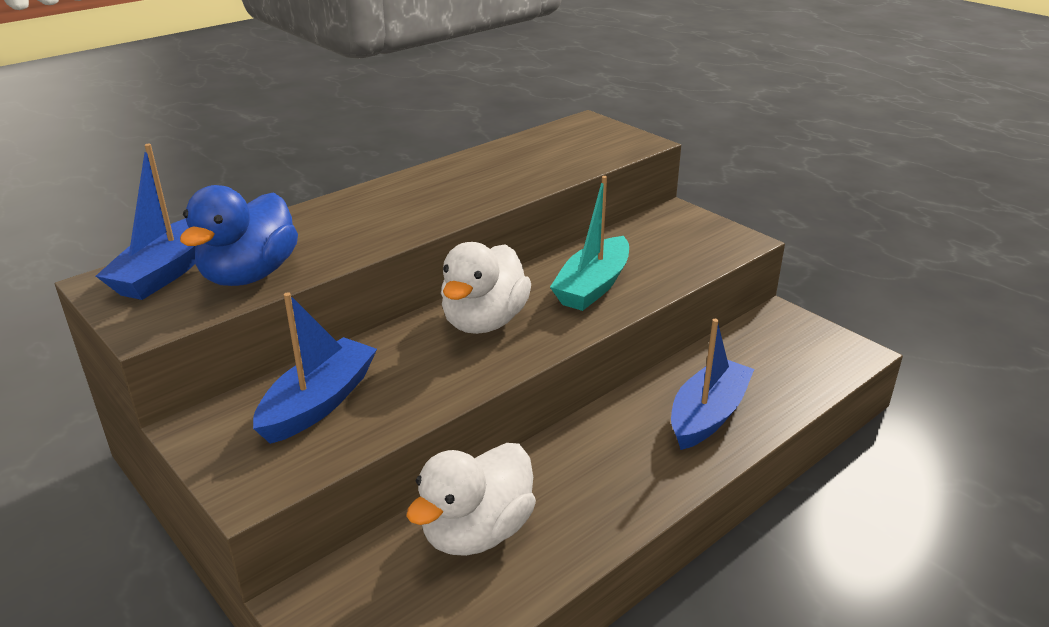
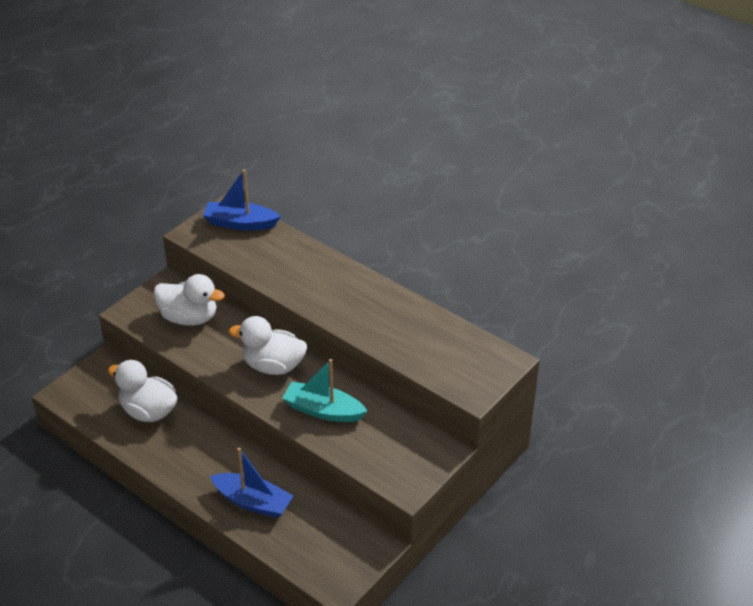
camera: 80 degrees right, 10 degrees up
(249, 275) = (240, 252): blue duck -> none
(318, 403) = (189, 318): blue boat -> white duck

